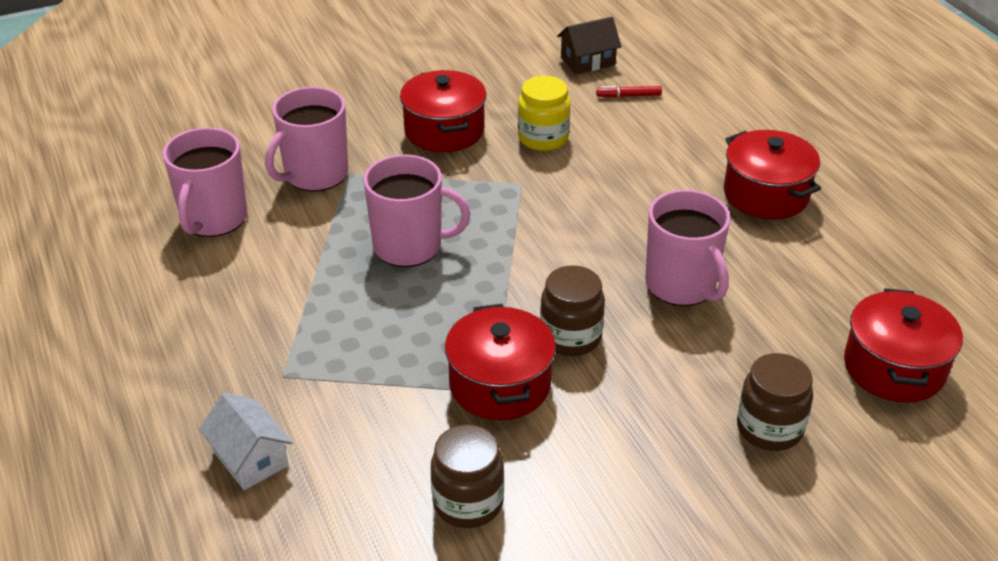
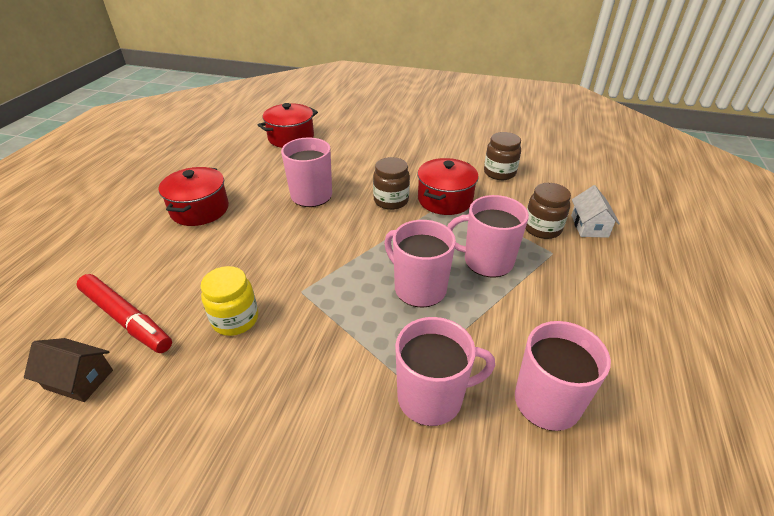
camera: 140 degrees left, 0 degrees up
(360, 317) = (487, 261): none -> pink mug
(444, 130) = (286, 377): red pot -> none
(628, 96) = (126, 319): red marker -> red marker, size x2.26
(769, 428) = (362, 144): brown jar -> brown jar (542, 228)

